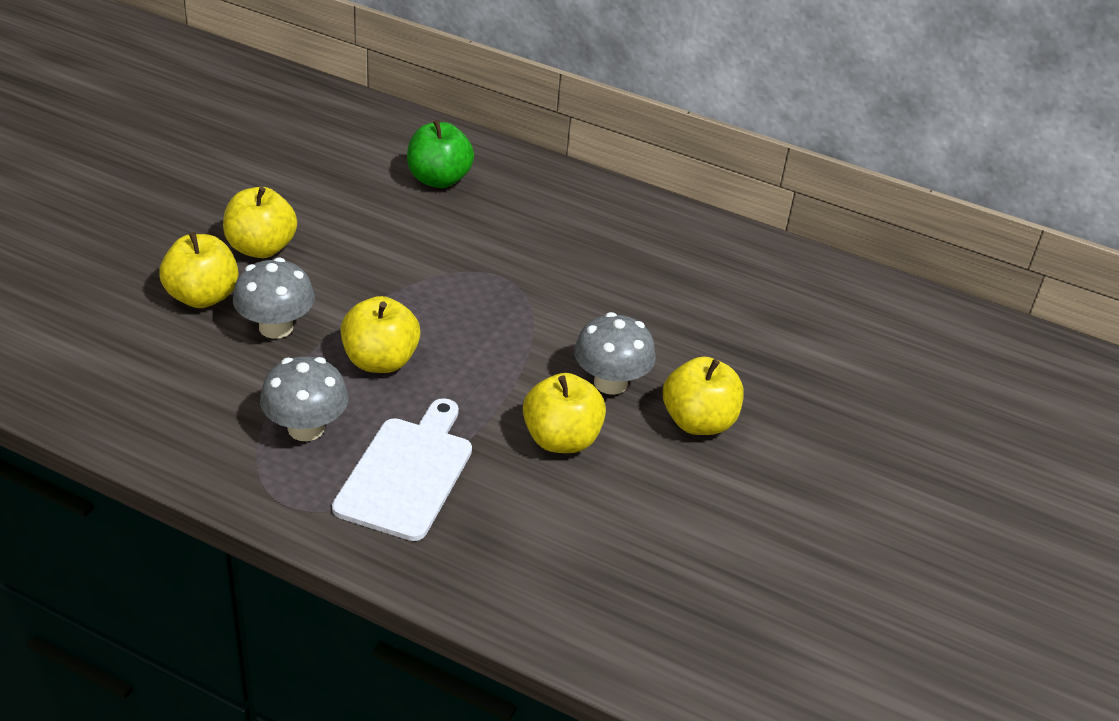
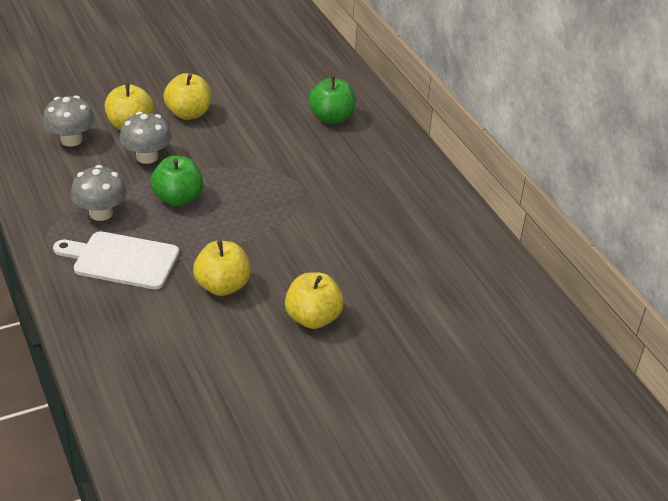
camera: 40 degrees right, 0 degrees up
(380, 361) = (178, 198): yellow apple -> green apple
(407, 473) = (121, 260): white cutting board -> white cutting board turned 135 degrees counterclockwise
(610, 382) = (289, 271): grey mushroom -> grey mushroom (71, 140)

